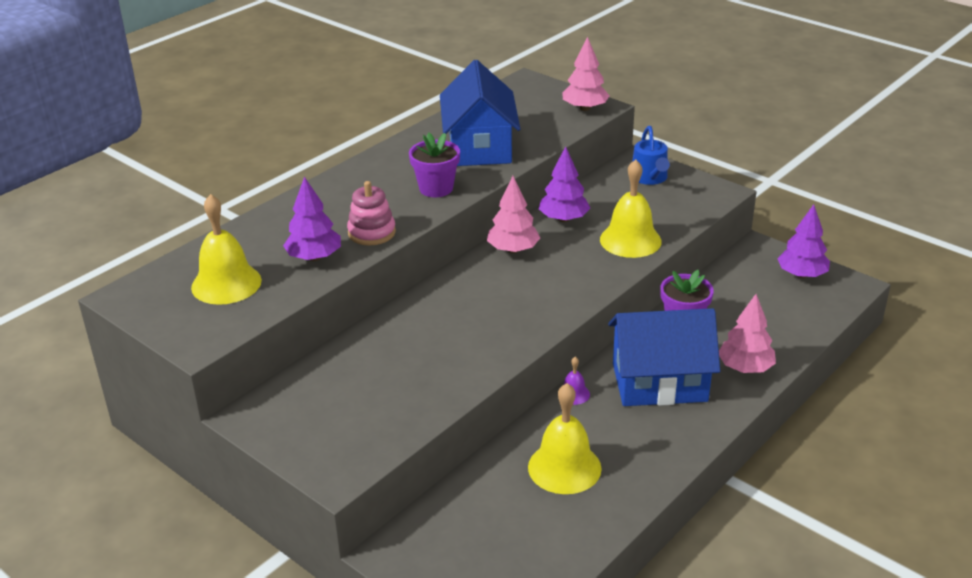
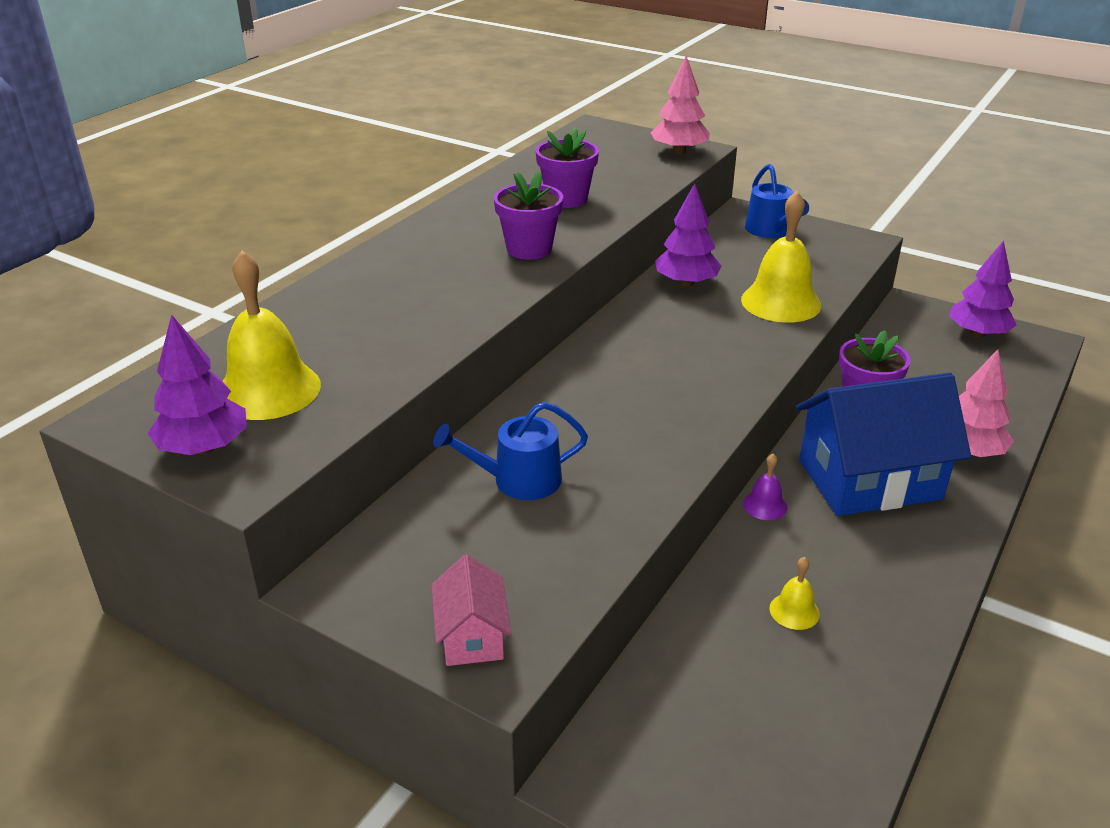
camera: 10 degrees left, 0 degrees up
(314, 257) = (389, 345): purple tree -> purple tree (204, 448)
(327, 456) = (472, 636): none -> pink house
(371, 232) = (461, 308): pink stacking toy -> none
(388, 359) = (518, 480): none -> blue watering can
(479, 147) = (566, 199): blue house -> purple flower pot
(513, 250) = (637, 324): pink tree -> none
(564, 467) = (794, 611): yellow bell -> yellow bell, size x0.47

